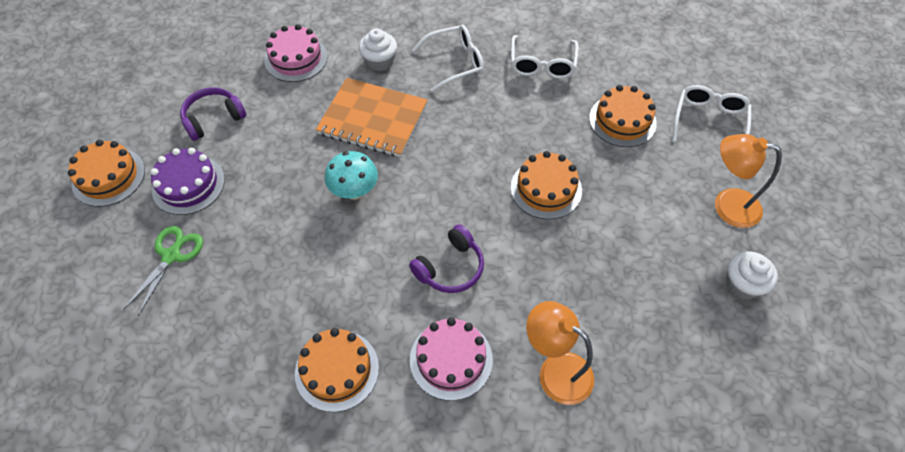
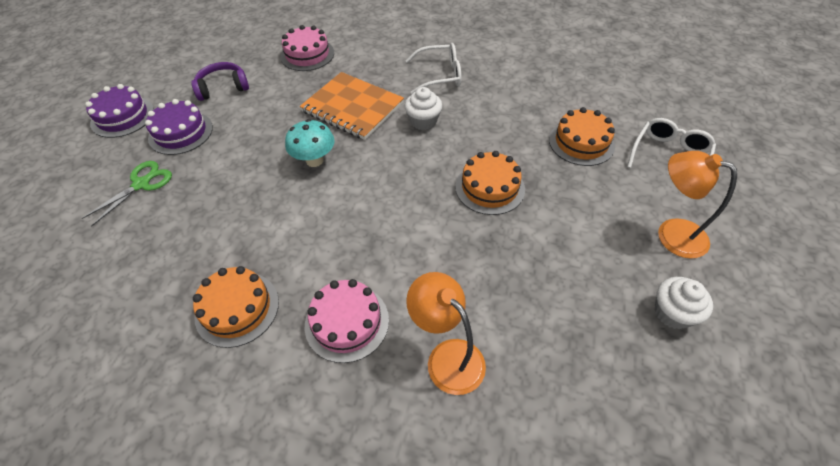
camera: 15 degrees right, 5 degrees down
(108, 177) = (122, 117): orange cake -> purple cake
(379, 61) = (375, 66): white cupcake -> white cupcake (423, 121)
(450, 267) = (376, 239): purple headphones -> none
(542, 64) = (518, 87): white glasses -> none

